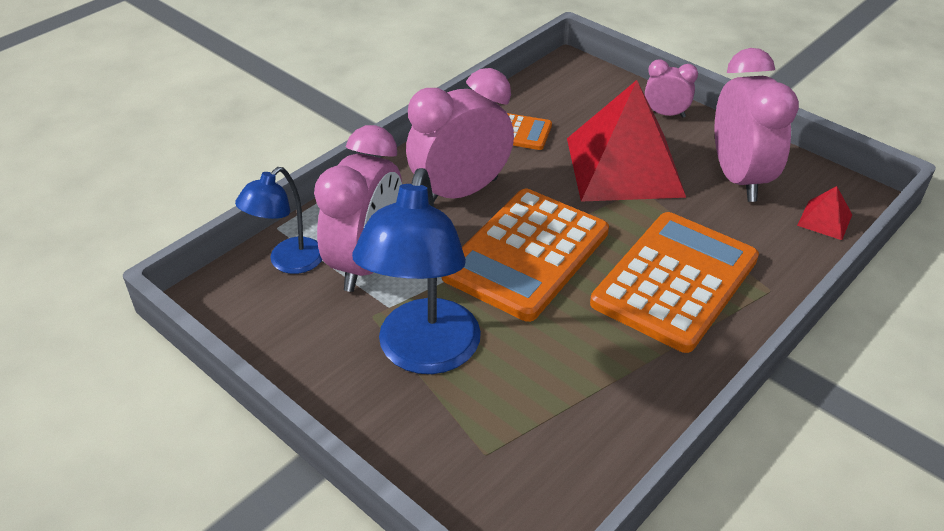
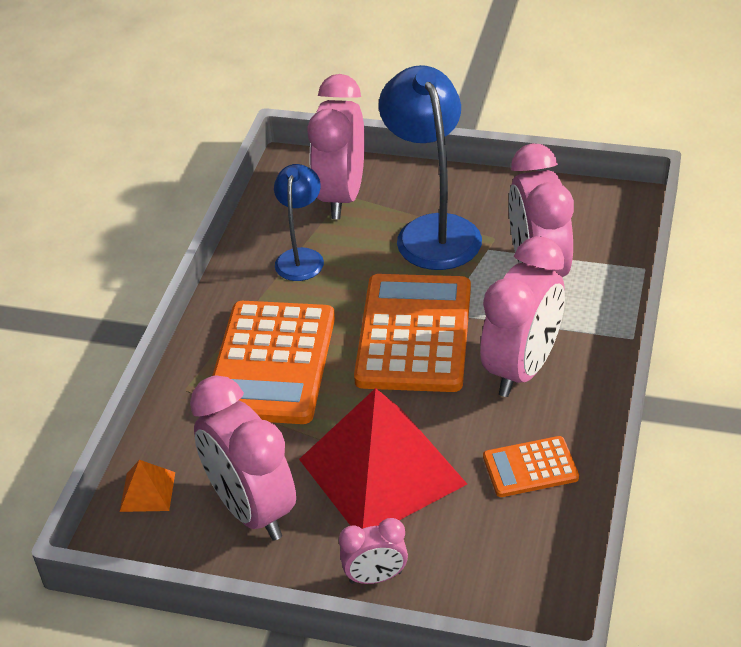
camera: 155 degrees right, 0 degrees up
(288, 262) = (600, 247): blue lamp -> blue lamp (301, 257)
(490, 453) = (341, 196): none -> pink clock
(824, 220) = (147, 491): red pyramid -> orange pyramid

